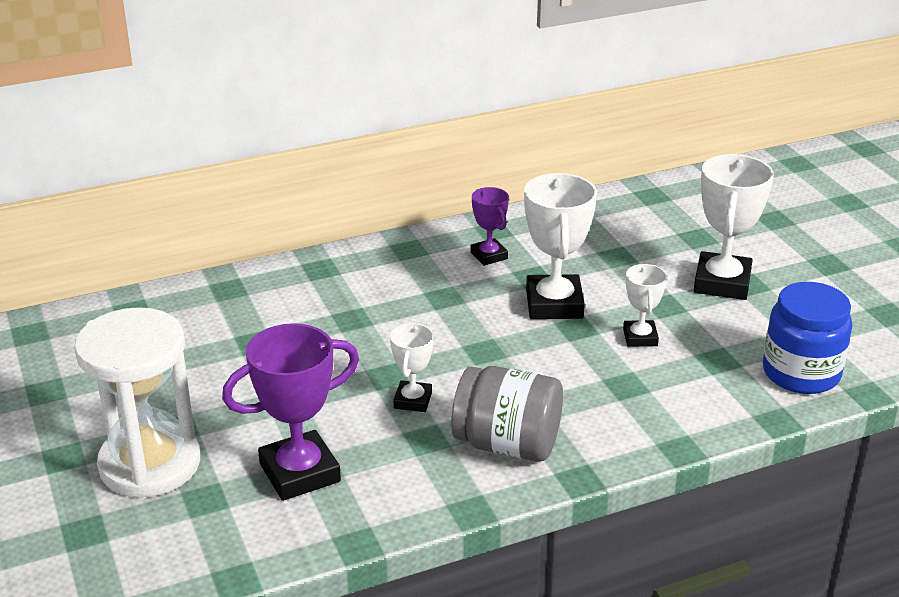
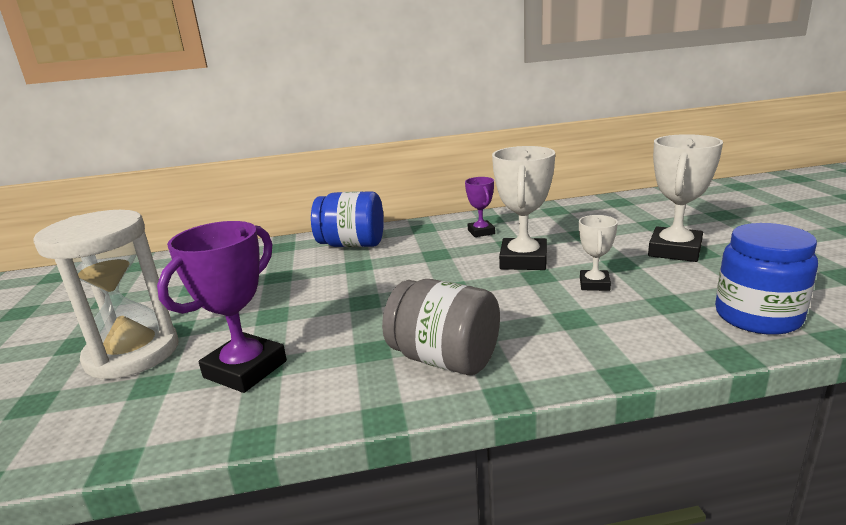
camera: 15 degrees right, 10 degrees down
(299, 472) = (245, 369): purple trophy -> purple trophy turned 45 degrees counterclockwise
(325, 283) = (352, 244): none -> blue jar
(413, 400) = (376, 320): white trophy -> none

